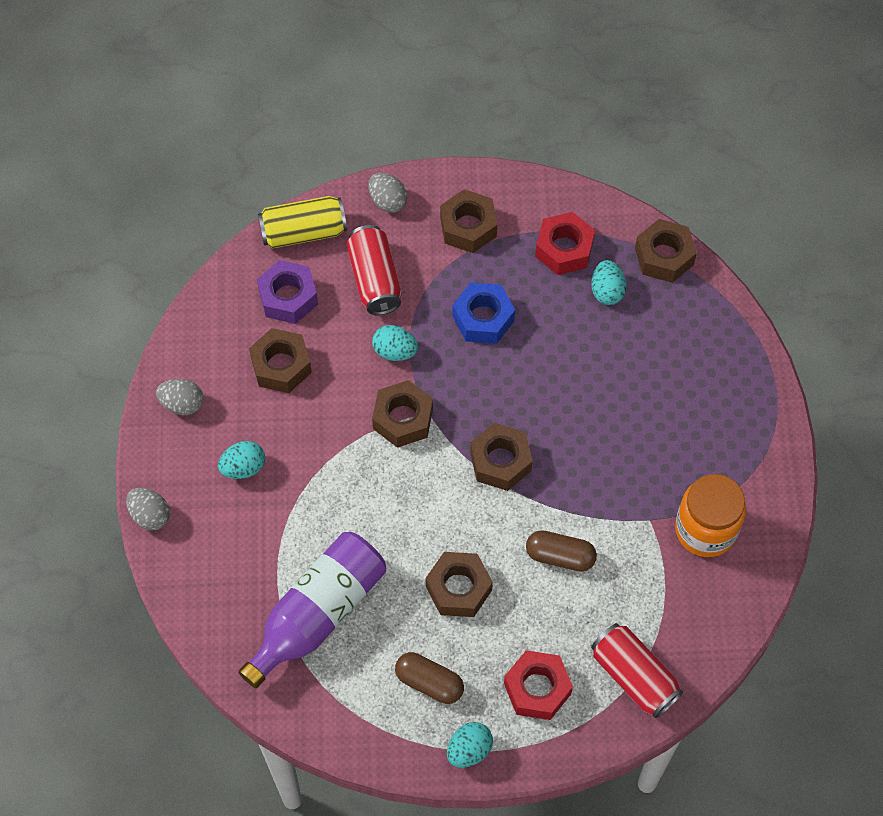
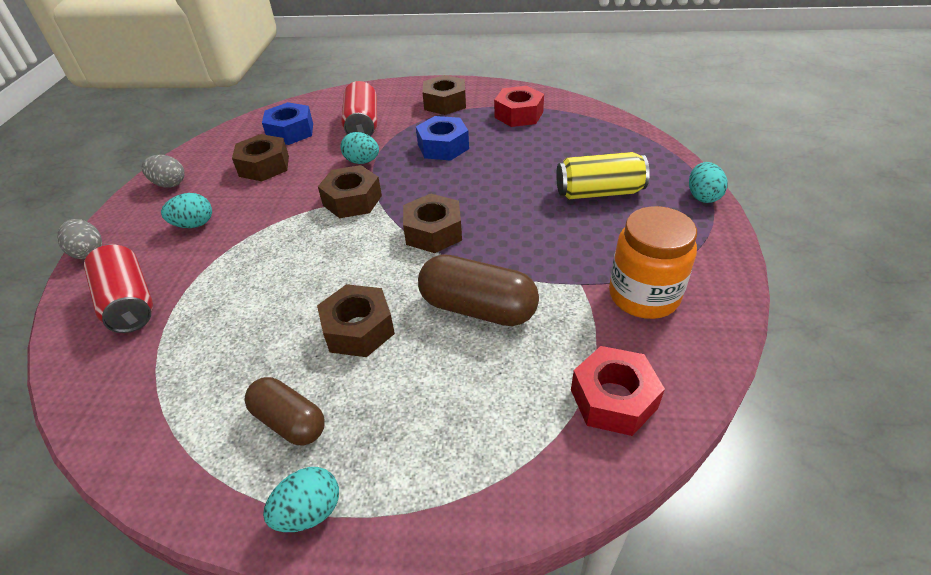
camera: 10 degrees right, 20 degrees down
(288, 297) = (290, 132): purple nut -> blue nut
(303, 232) = (319, 103): yellow can -> yellow can (599, 192)
(318, 614) = (197, 341): purple bottle -> none
(387, 201) = (388, 91): grey egg -> none
(537, 689) = (422, 441): red nut -> red nut (613, 399)
(560, 556) = (478, 308): brown capsule -> brown capsule, size x1.53
(607, 291) = (551, 136): turquoise egg -> turquoise egg (703, 196)
(634, 676) = (551, 438): red can -> red can (129, 302)
(664, 256) = (601, 120): brown nut -> none

